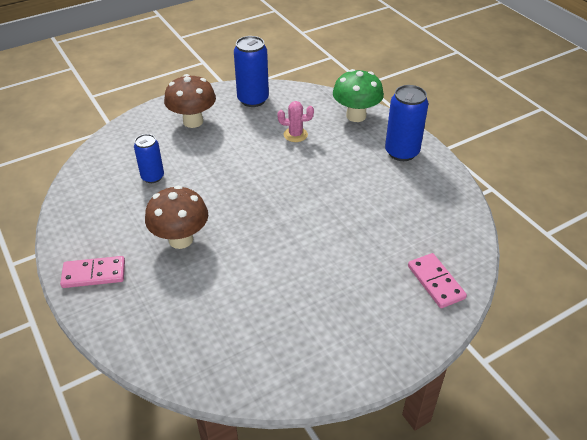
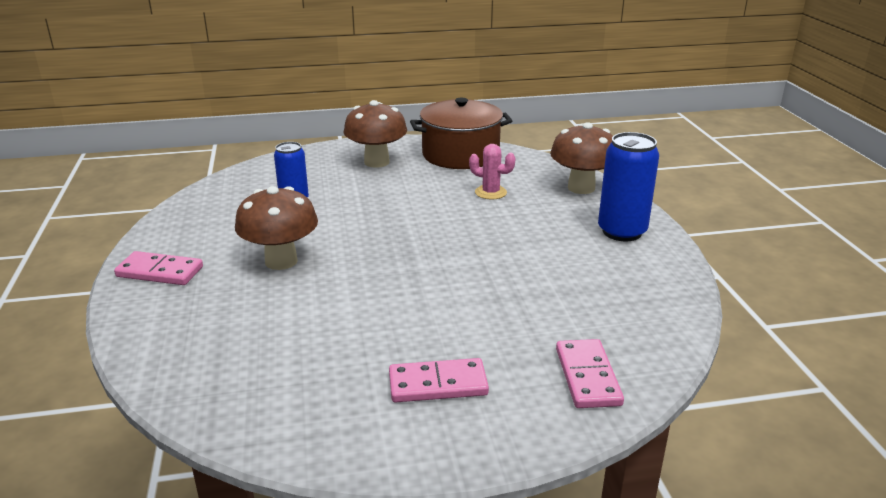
camera: 20 degrees right, 15 degrees down
(253, 100) = (460, 154): blue can -> brown pot
(349, 315) = (438, 384): none -> pink domino
(356, 116) = (581, 188): green mushroom -> brown mushroom

